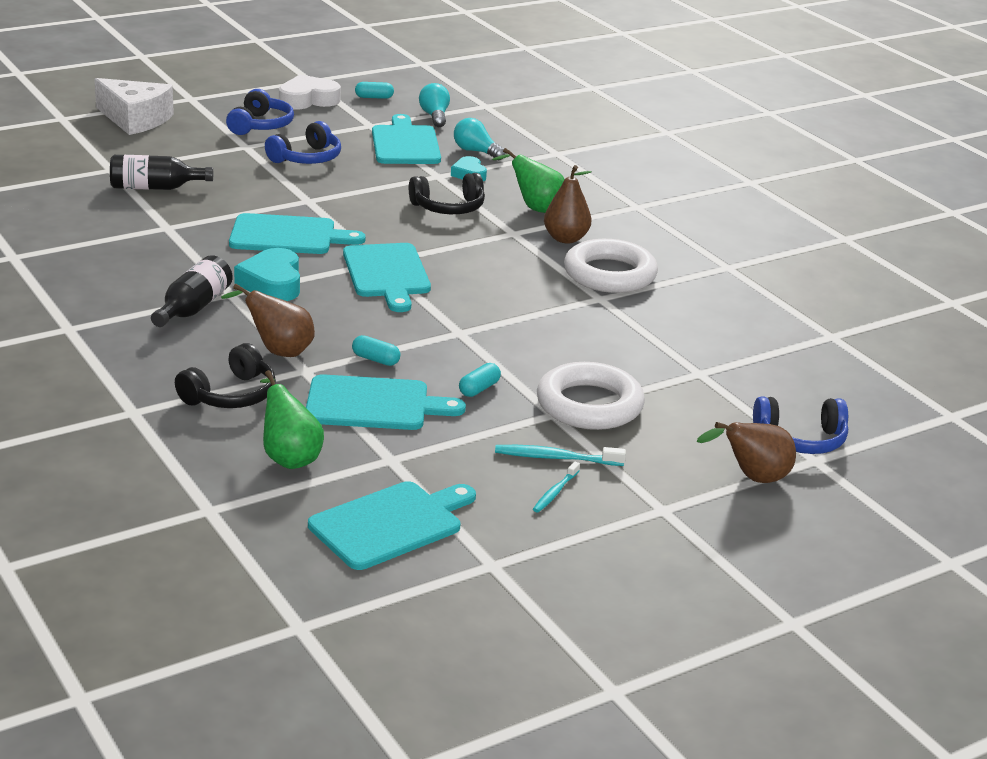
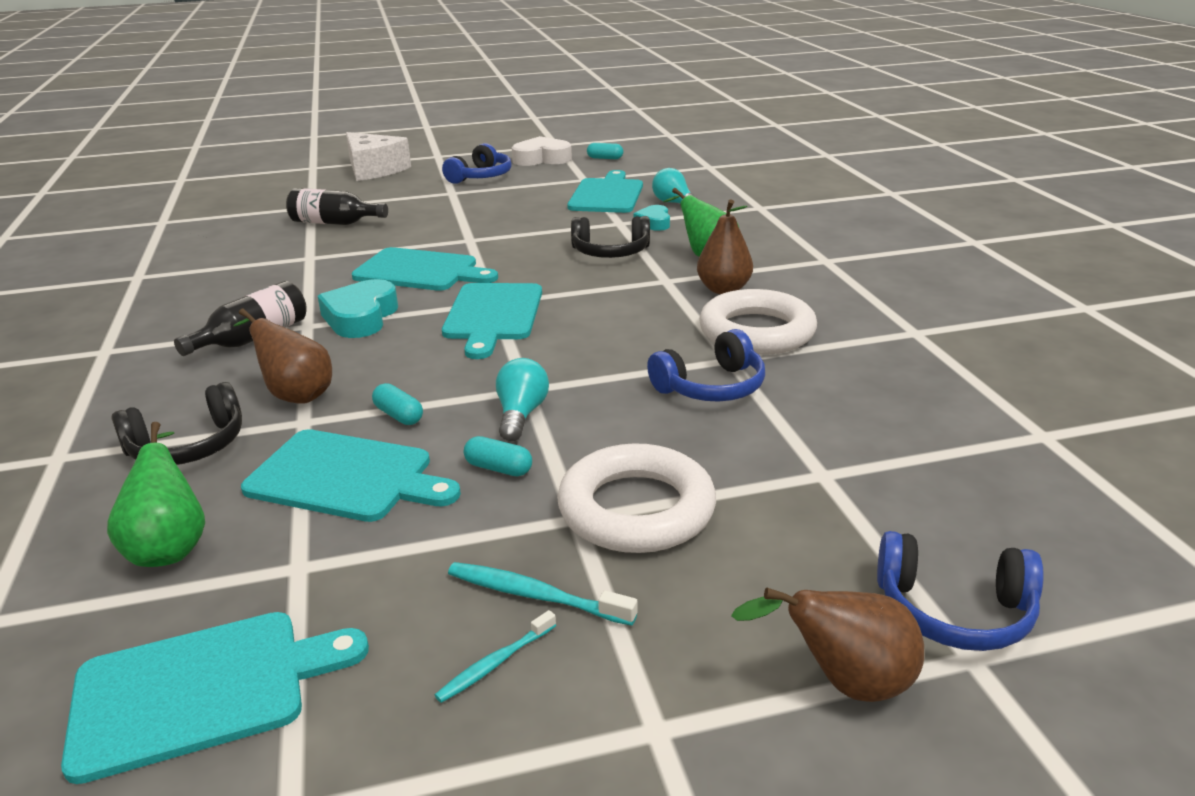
camera: 20 degrees right, 0 degrees up
(306, 158) = (500, 204): blue headphones -> blue headphones (711, 387)
(435, 116) = (652, 174): turquoise light bulb -> turquoise light bulb (521, 414)
(479, 389) = (498, 468): turquoise capsule -> turquoise capsule turned 60 degrees clockwise

